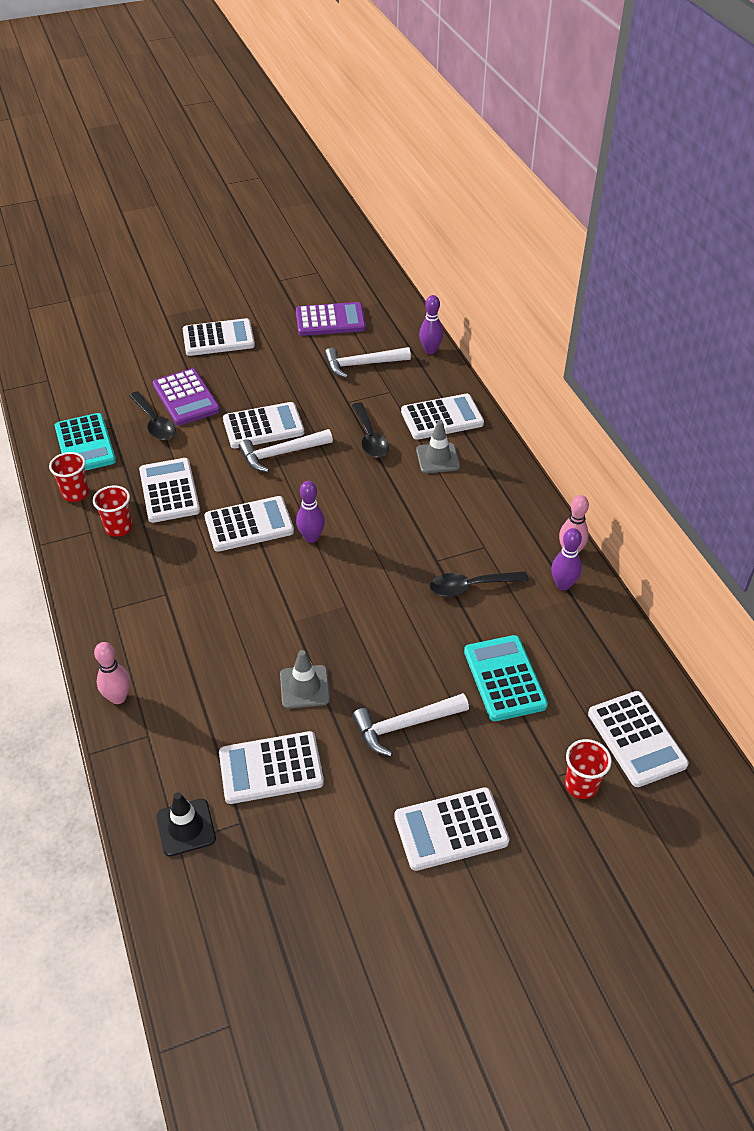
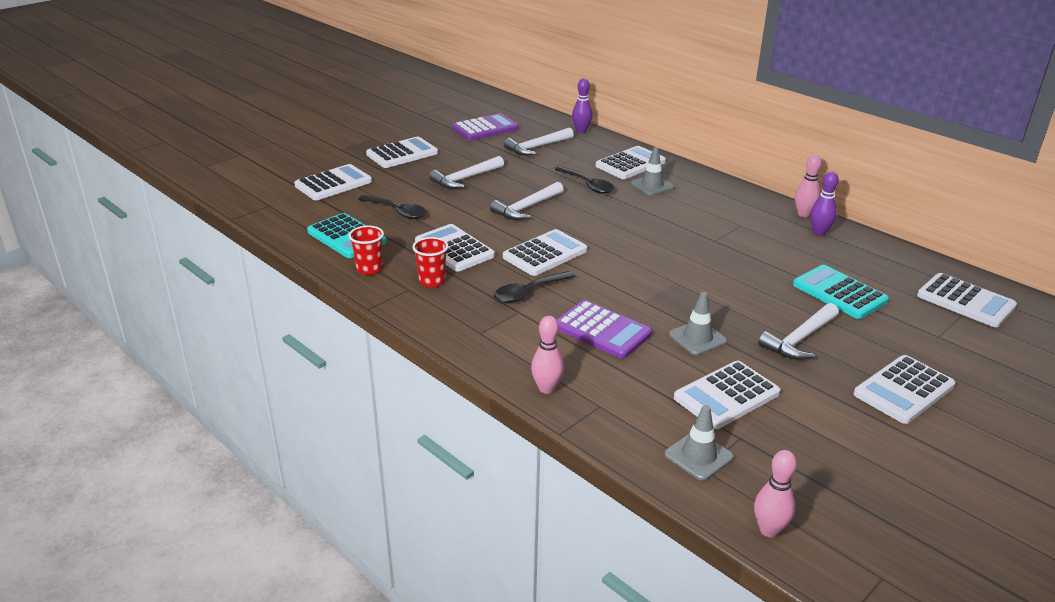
camera: 25 degrees left, 15 degrees down
(177, 932) = (769, 530): none -> pink bowling pin
(186, 398) = (410, 192): purple calculator -> purple calculator (602, 330)
(186, 827) = (698, 456): black traffic cone -> grey traffic cone
(253, 393) = (465, 179): none -> white hammer
(263, 426) = (494, 195): white calculator -> white calculator (333, 183)
(311, 537) = (604, 250): purple bowling pin -> none
(470, 587) = (756, 249): black spoon -> black spoon (528, 292)
(581, 785) = (961, 337): red cup -> none

